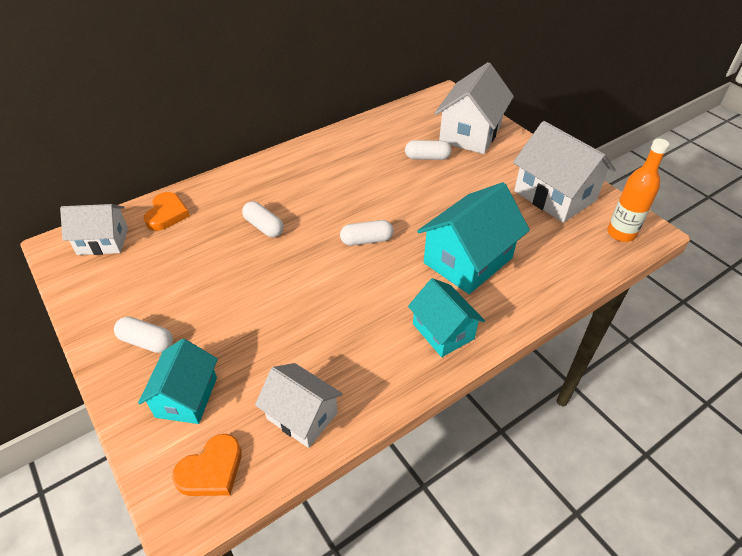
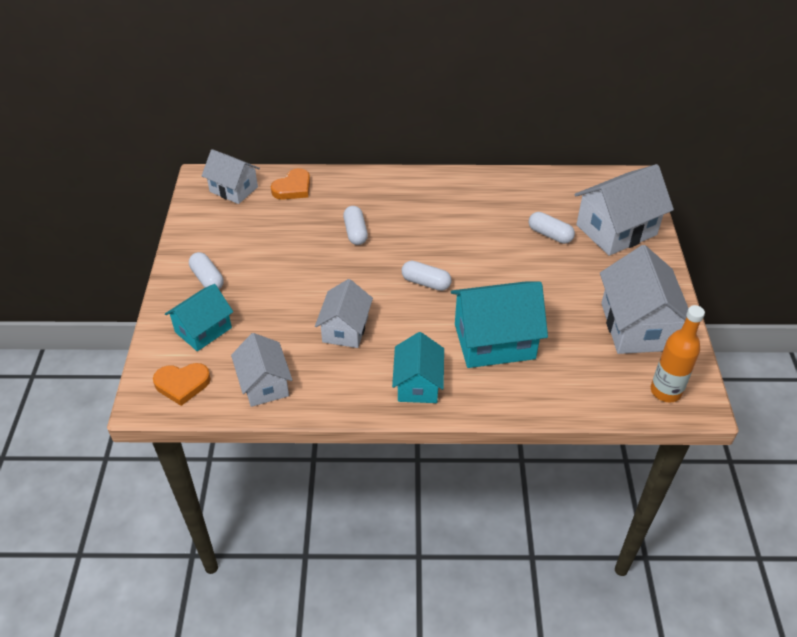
camera: 35 degrees right, 0 degrees up
(333, 317) = (345, 329): none -> white house

